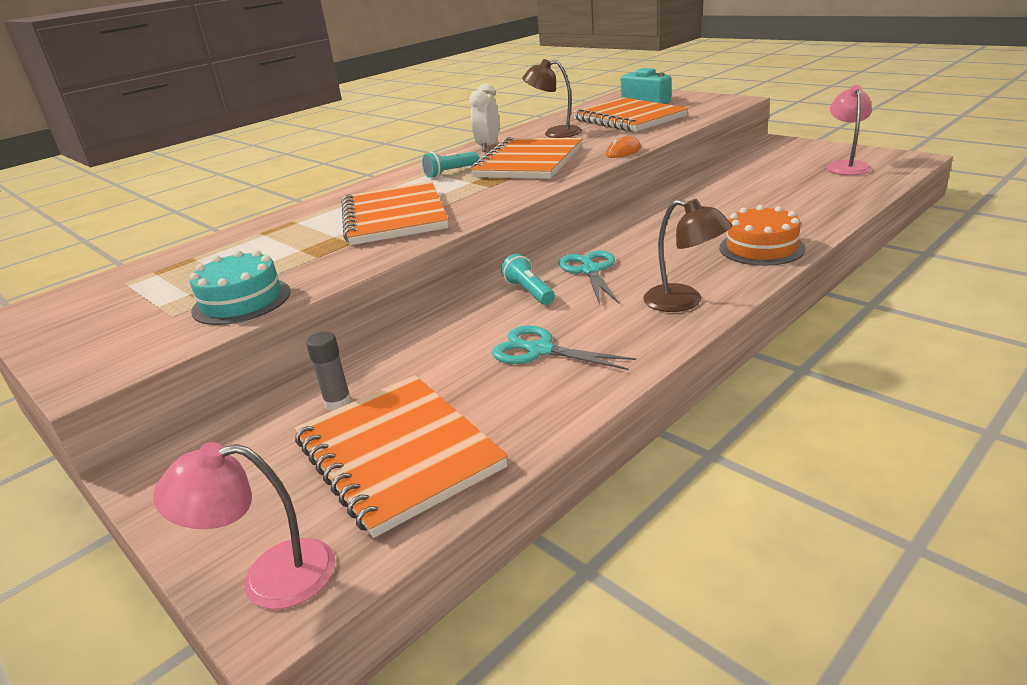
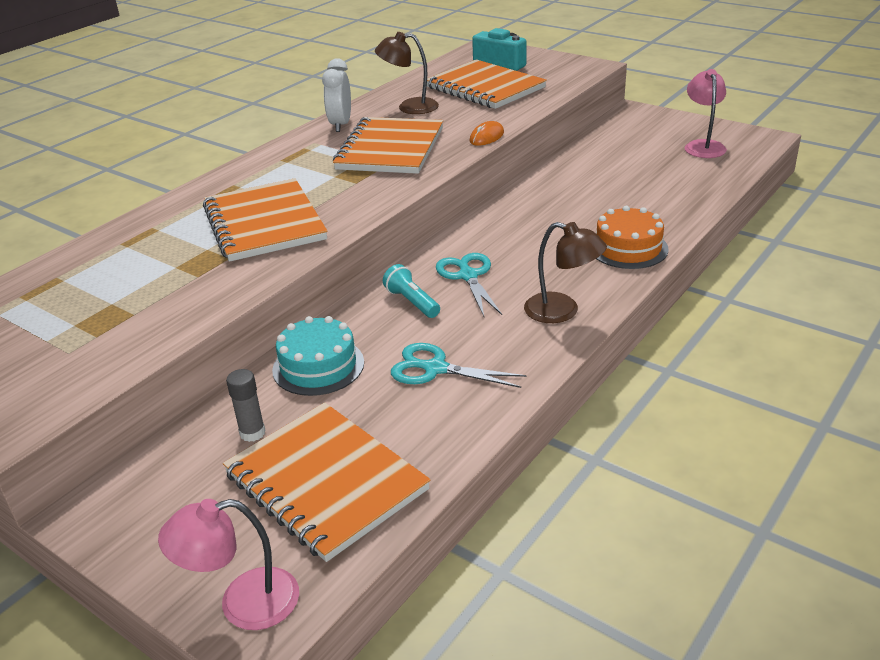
camera: 10 degrees left, 5 degrees up
(241, 301) = (137, 333): turquoise cake -> turquoise cake (318, 366)
(451, 172) = (309, 162): turquoise flashlight -> none

